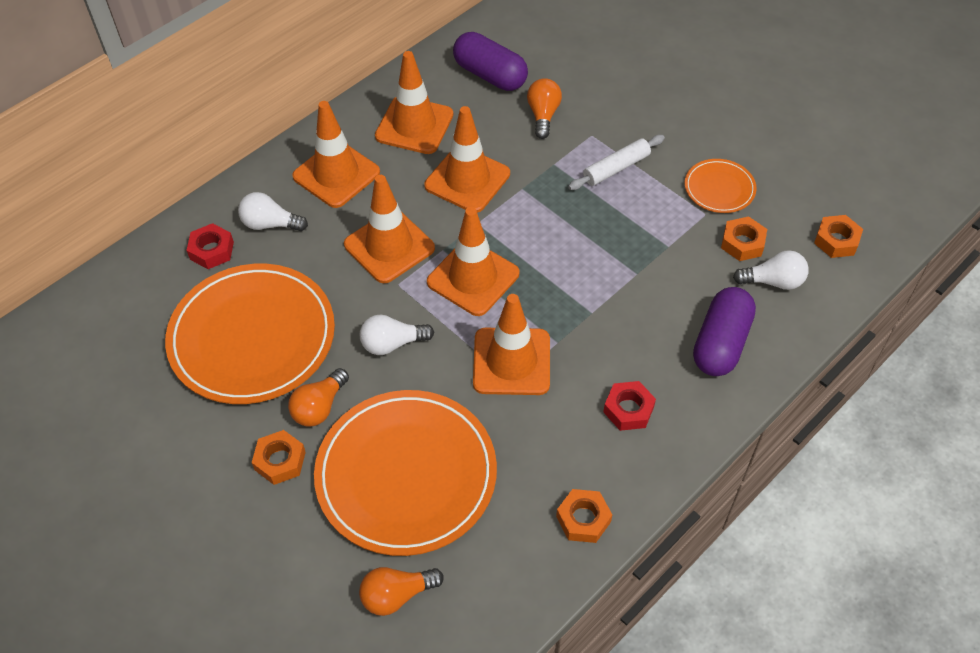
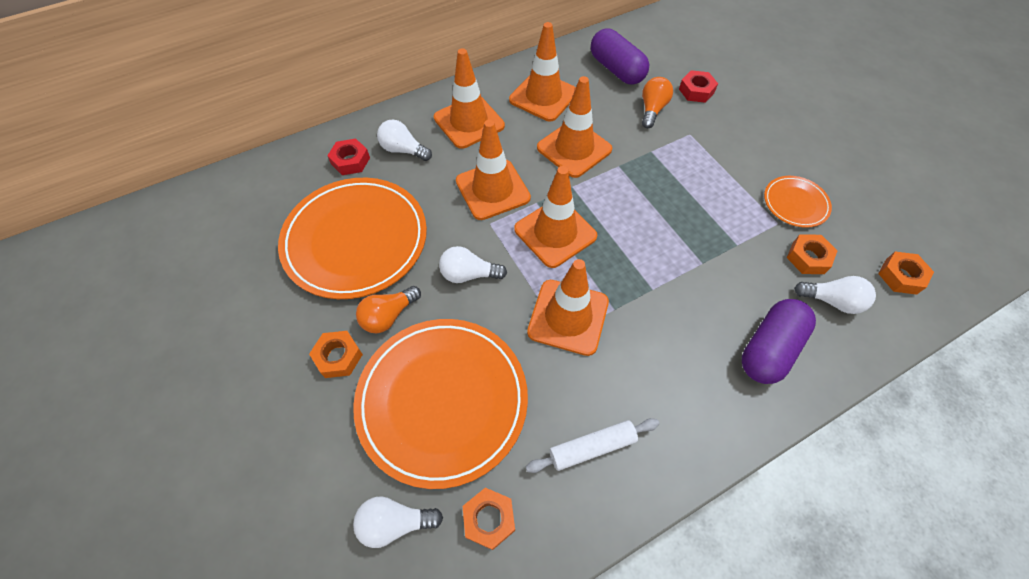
camera: 15 degrees right, 5 degrees up
(397, 595) = (395, 522): orange light bulb -> white light bulb
(583, 519) = (594, 495): orange nut -> orange nut (489, 519)
(616, 168) = (705, 166): white rolling pin -> white rolling pin (592, 447)
(628, 409) = (665, 392): red nut -> red nut (696, 91)

